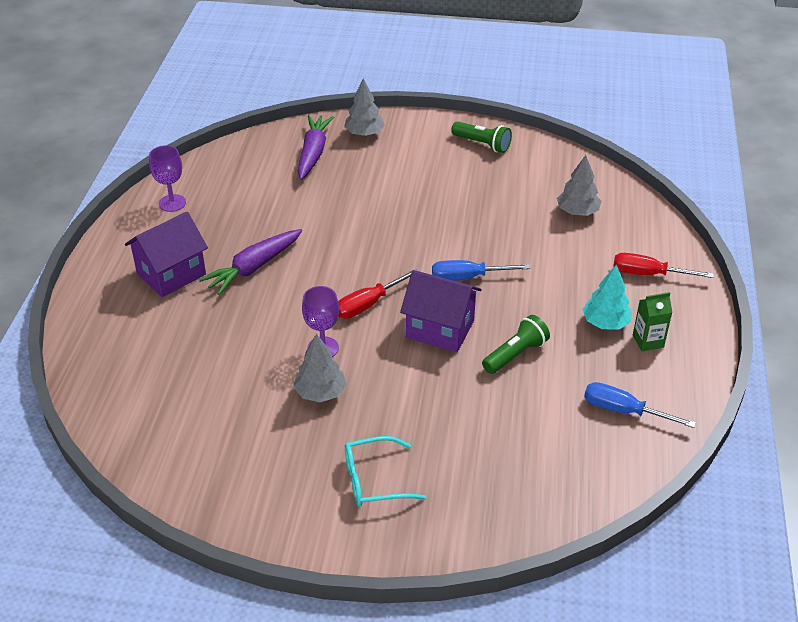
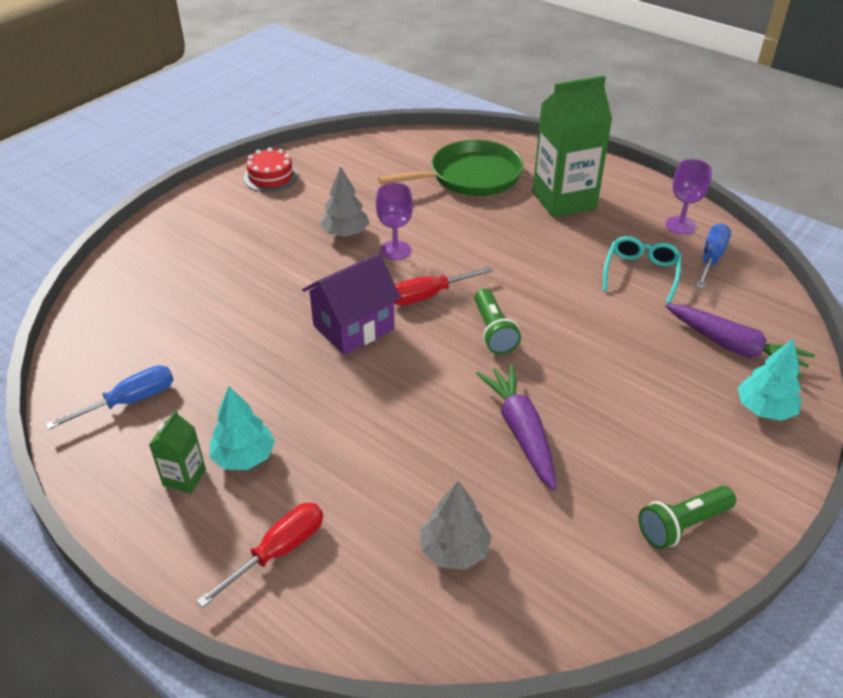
camera: 120 degrees right, 0 degrees up
(163, 347) = (470, 176): none -> green pan
(171, 274) = (564, 200): purple house -> green carton
(254, 267) = (539, 245): purple carrot -> purple carrot (521, 431)
(258, 504) = (271, 177): none -> red cake
(364, 133) = (764, 409): grey tree -> turquoise tree
(368, 304) = (429, 295): red screwdriver -> red screwdriver turned 105 degrees counterclockwise
(374, 480) = (232, 229): turquoise glasses -> turquoise glasses (641, 273)
(468, 277) = (410, 380): blue screwdriver -> blue screwdriver (711, 259)
(515, 354) = (272, 362): green flashlight -> green flashlight (493, 331)

